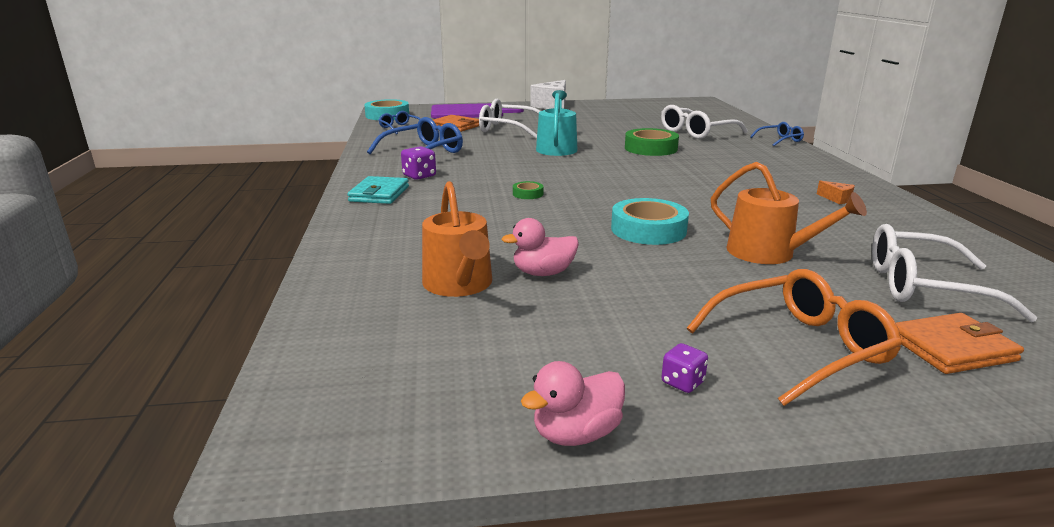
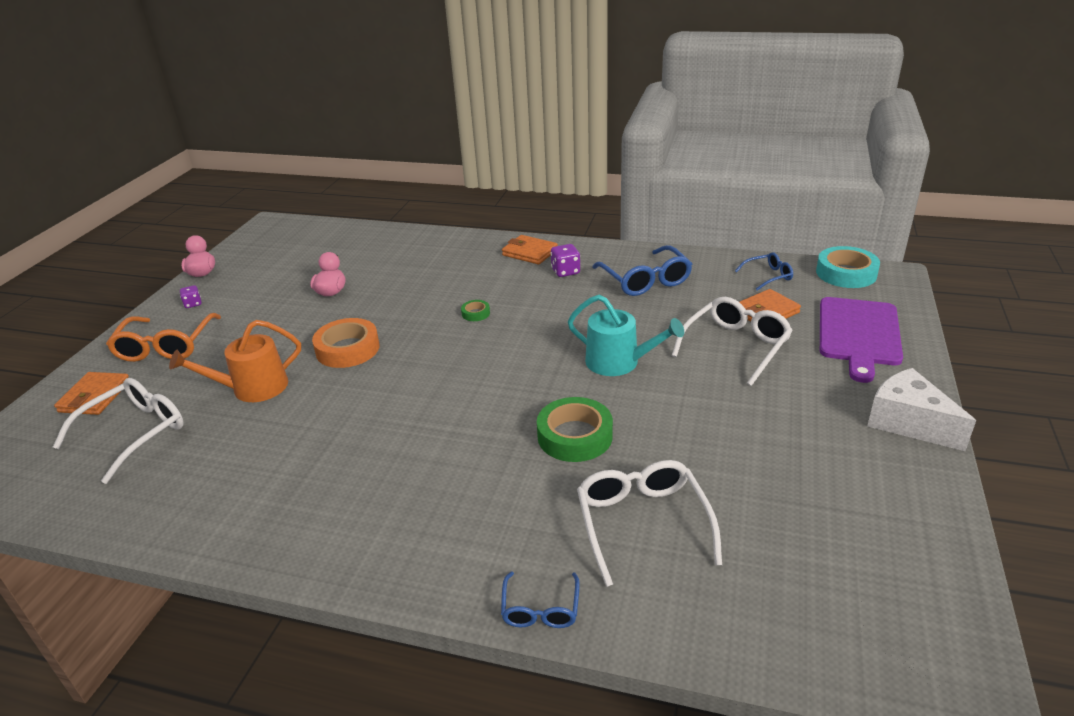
camera: 115 degrees right, 10 degrees up
(379, 194) = (530, 252): turquoise wallet -> orange wallet
(459, 284) = (347, 265): orange watering can -> none
(648, 229) = (347, 349): turquoise tape -> orange tape
(837, 199) = (290, 499): orange cheese -> none

